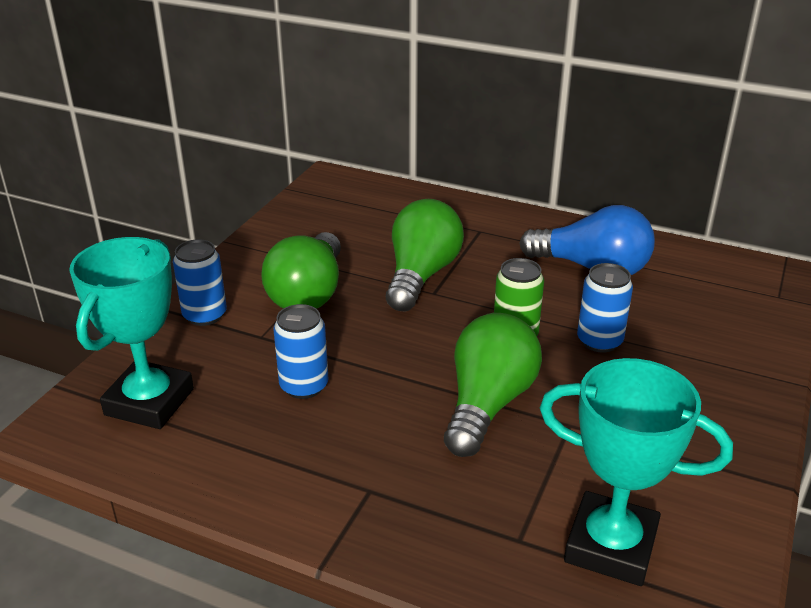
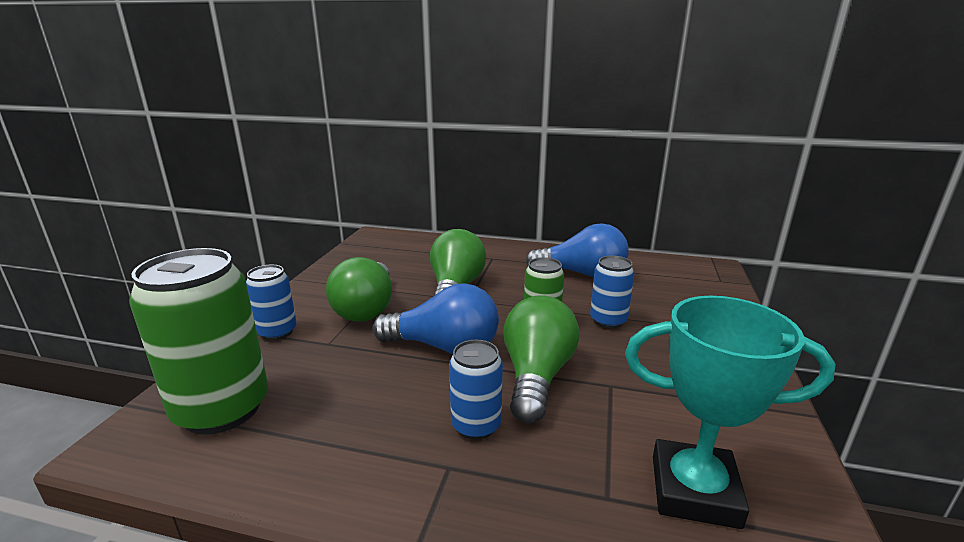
camera: 10 degrees left, 10 degrees down
(149, 402) = (222, 409): turquoise trophy -> green can
(304, 386) = (371, 379): blue can -> blue can (476, 425)
(391, 355) = (444, 347): none -> blue light bulb

